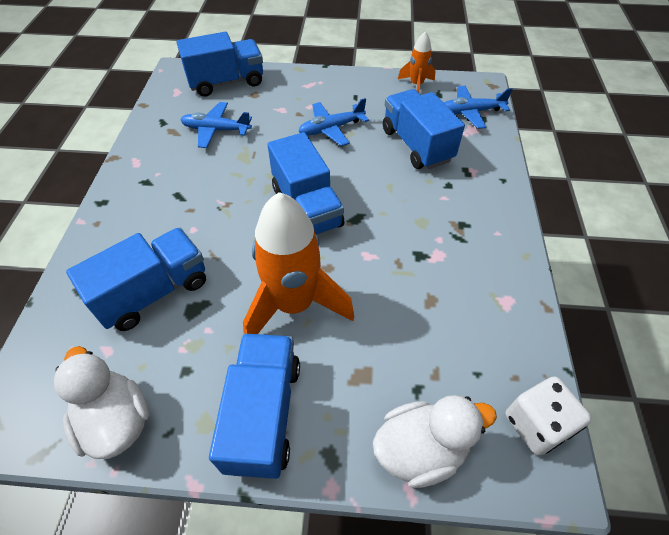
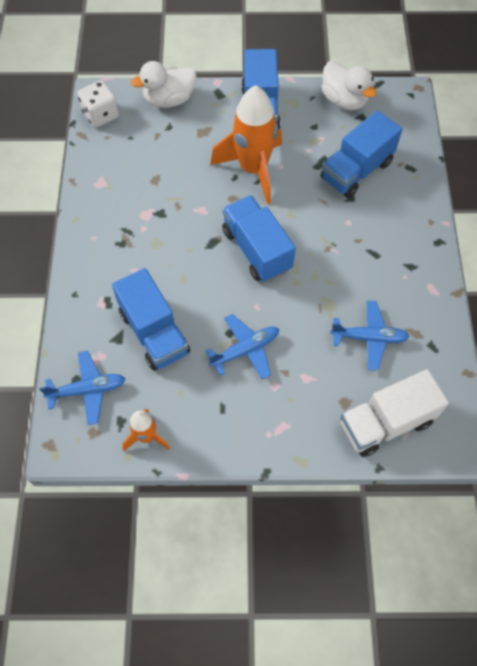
camera: 175 degrees right, 10 degrees up
(226, 82) = (386, 423): blue truck -> white truck

